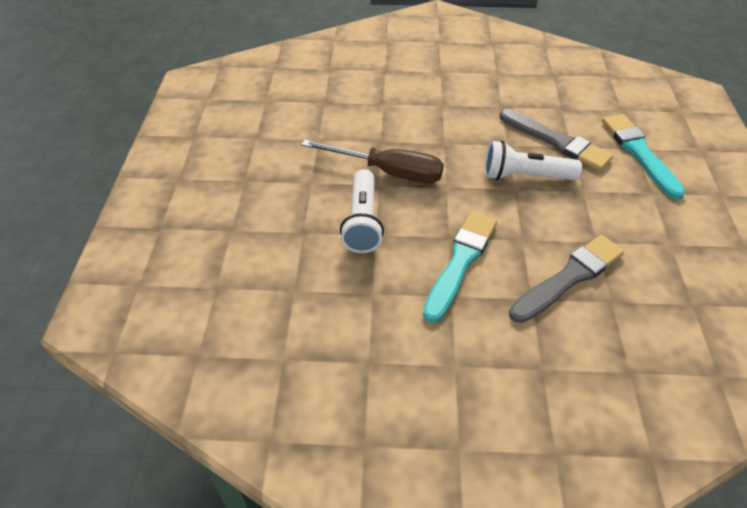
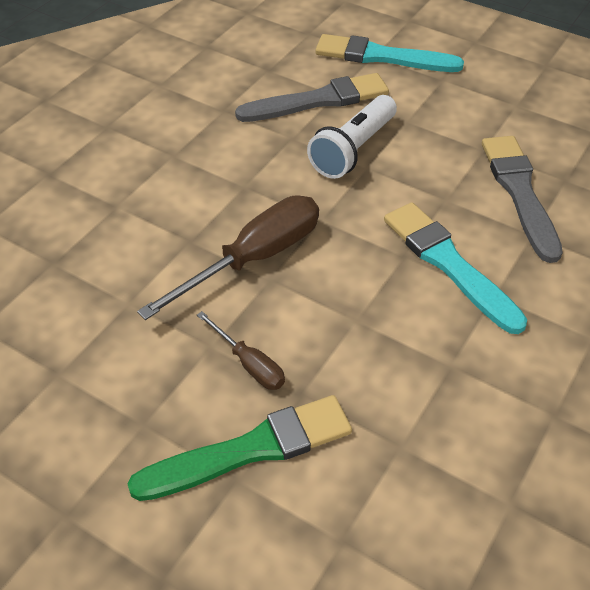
camera: 60 degrees left, 0 degrees up
(252, 227) = (250, 449): none -> green brush
(309, 203) = (249, 364): none -> brown screwdriver
(363, 222) = (325, 322): white flashlight -> none

